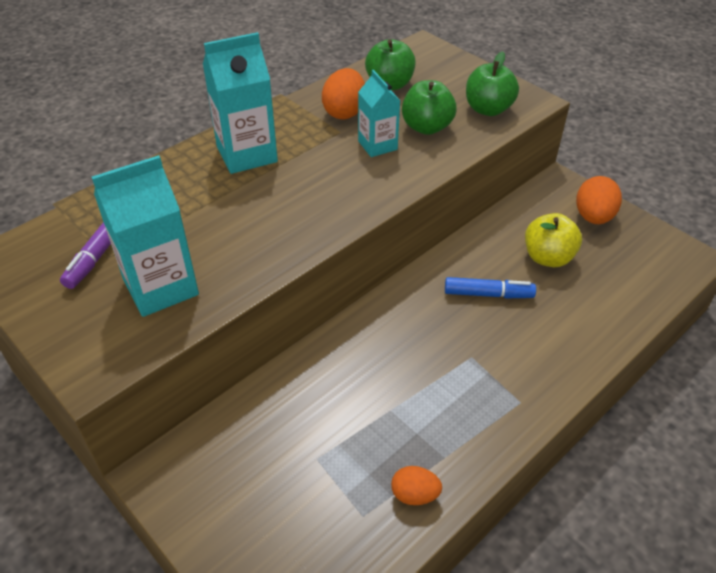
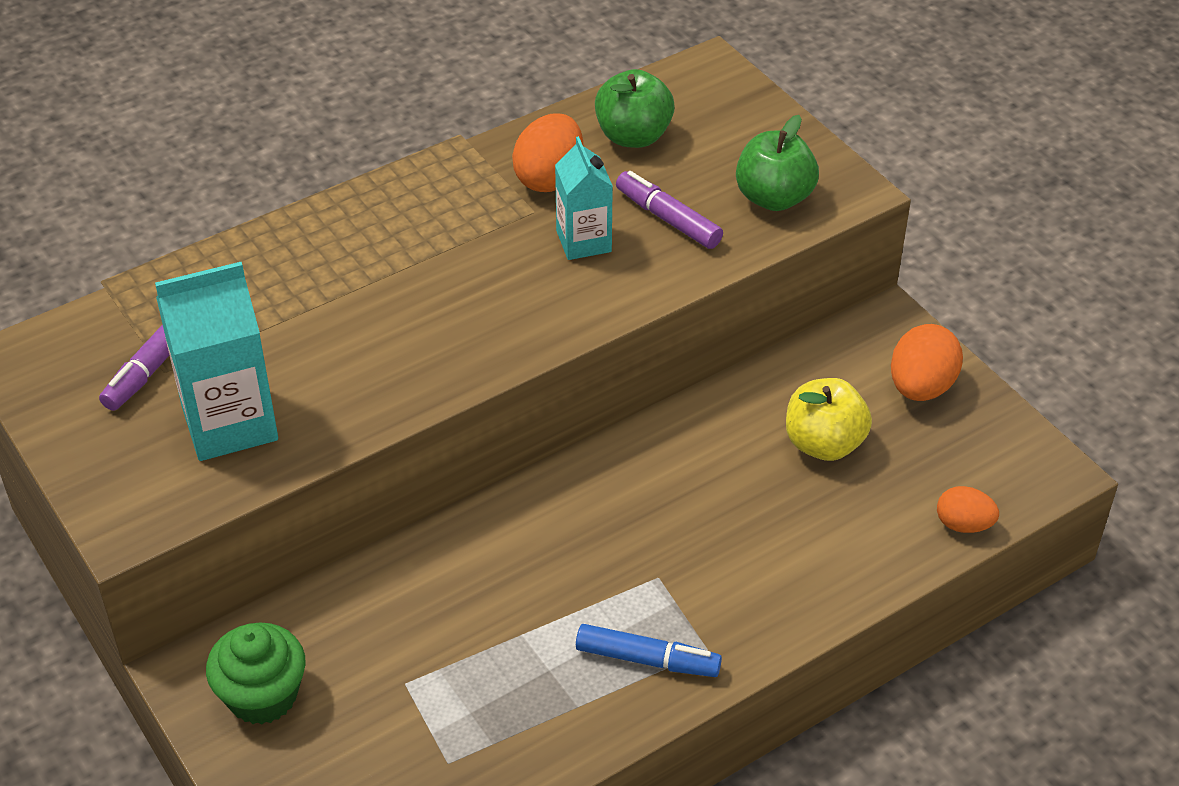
camera: 10 degrees right, 0 degrees up
(213, 484) = (262, 696): none -> green cupcake
(247, 154) = (386, 234): turquoise carton -> none
(414, 494) = (523, 747): orange egg -> orange egg (963, 524)
(427, 127) = (668, 219): green apple -> purple marker
(488, 294) = (713, 489): blue marker -> blue marker (647, 660)

